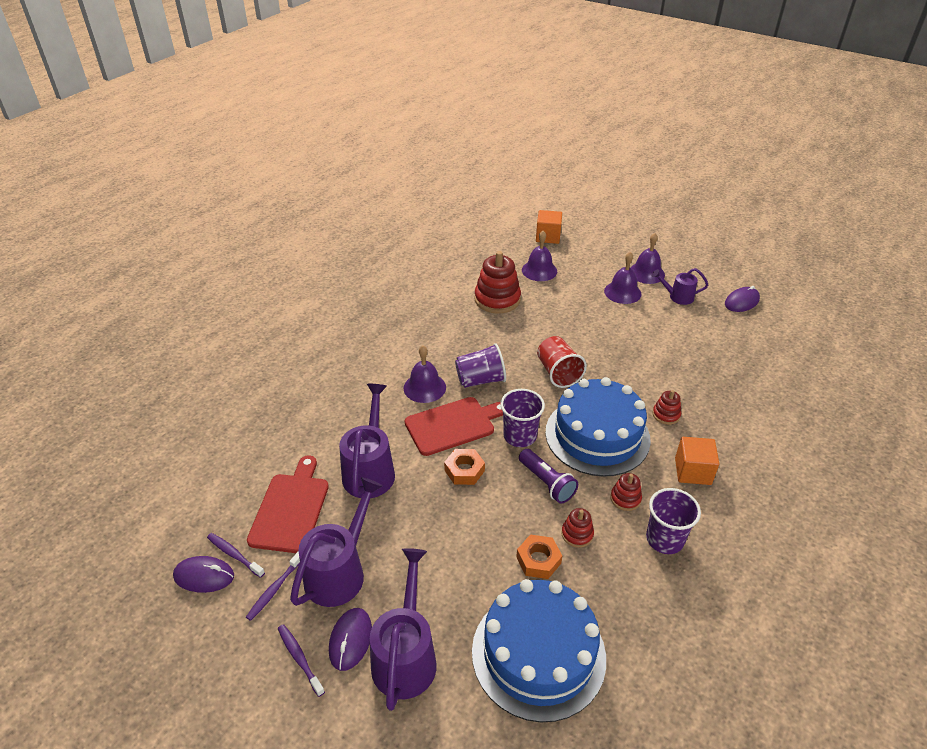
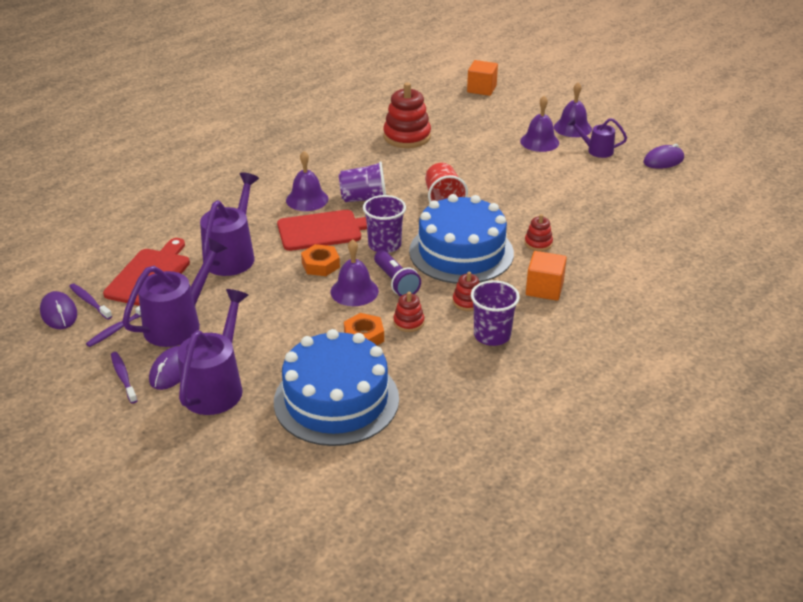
camera: 10 degrees right, 5 degrees down
(204, 576) = (59, 313): purple mouse -> purple mouse turned 45 degrees clockwise
(539, 270) = (460, 116): purple bell -> purple bell (354, 291)

